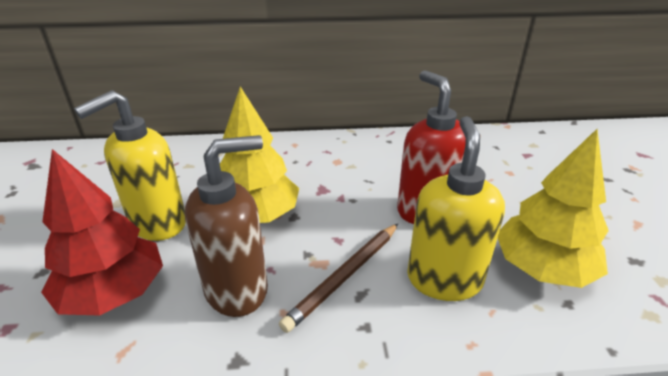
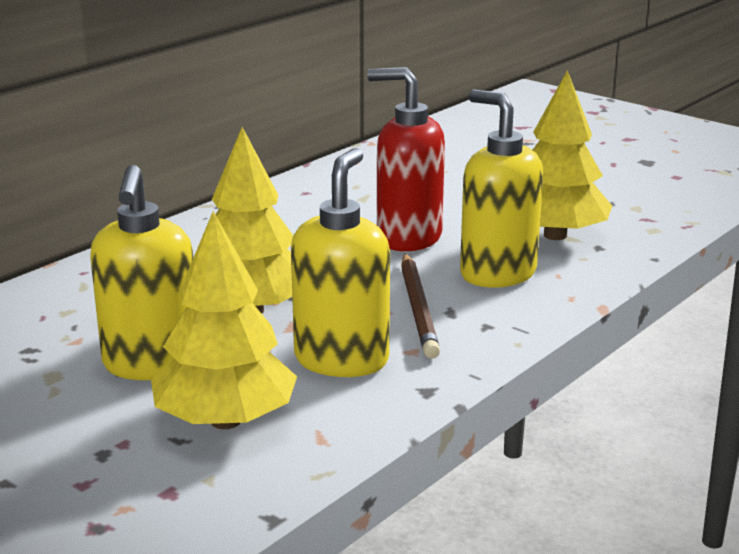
camera: 45 degrees left, 10 degrees down
(114, 293) = (226, 420): red tree -> yellow tree
(237, 289) = (342, 360): brown soap dispenser -> yellow soap dispenser

